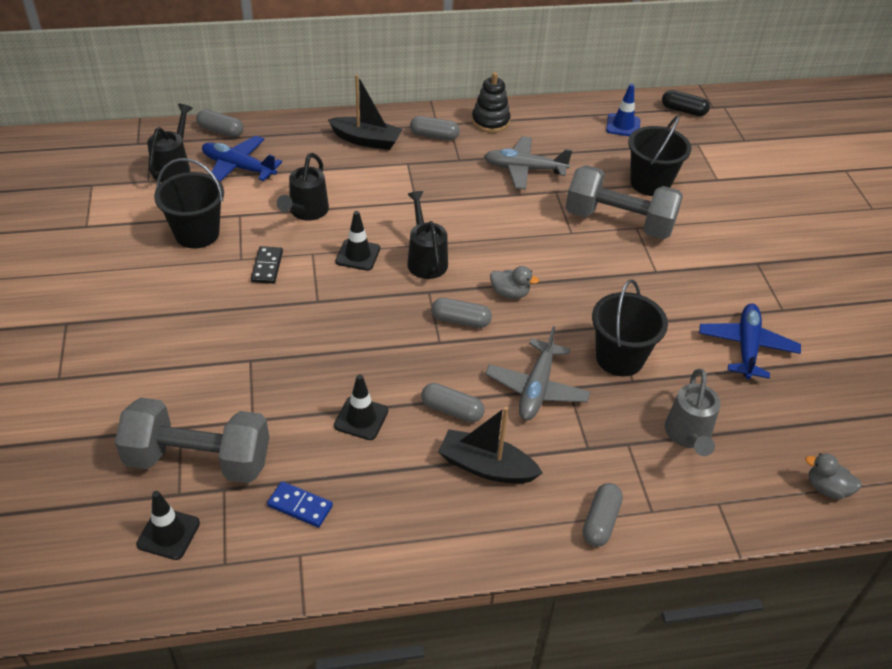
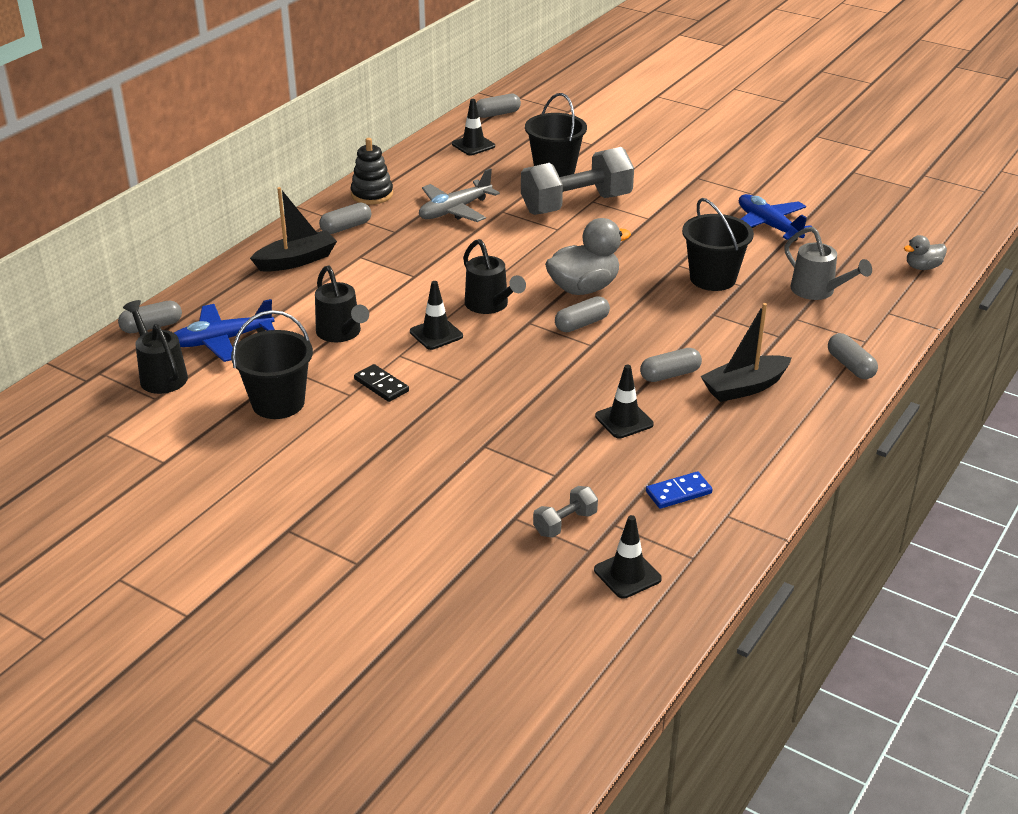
camera: 45 degrees left, 10 degrees down
(199, 460) = (565, 523): grey dumbbell -> grey dumbbell, size x0.44
(425, 259) = (490, 305): black watering can -> black watering can turned 150 degrees counterclockwise
(510, 293) = (583, 288): grey duck -> grey duck, size x1.89
(536, 388) = (696, 327): grey plane -> none
(623, 125) = (473, 145): blue traffic cone -> black traffic cone
(683, 110) = (497, 114): black capsule -> grey capsule

